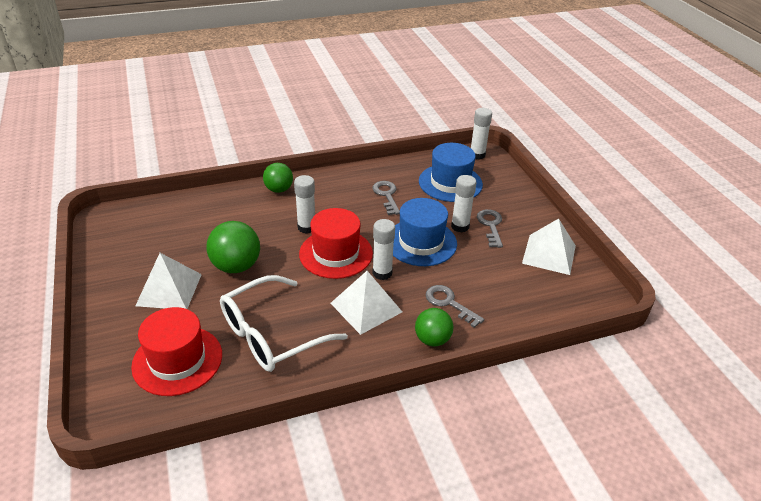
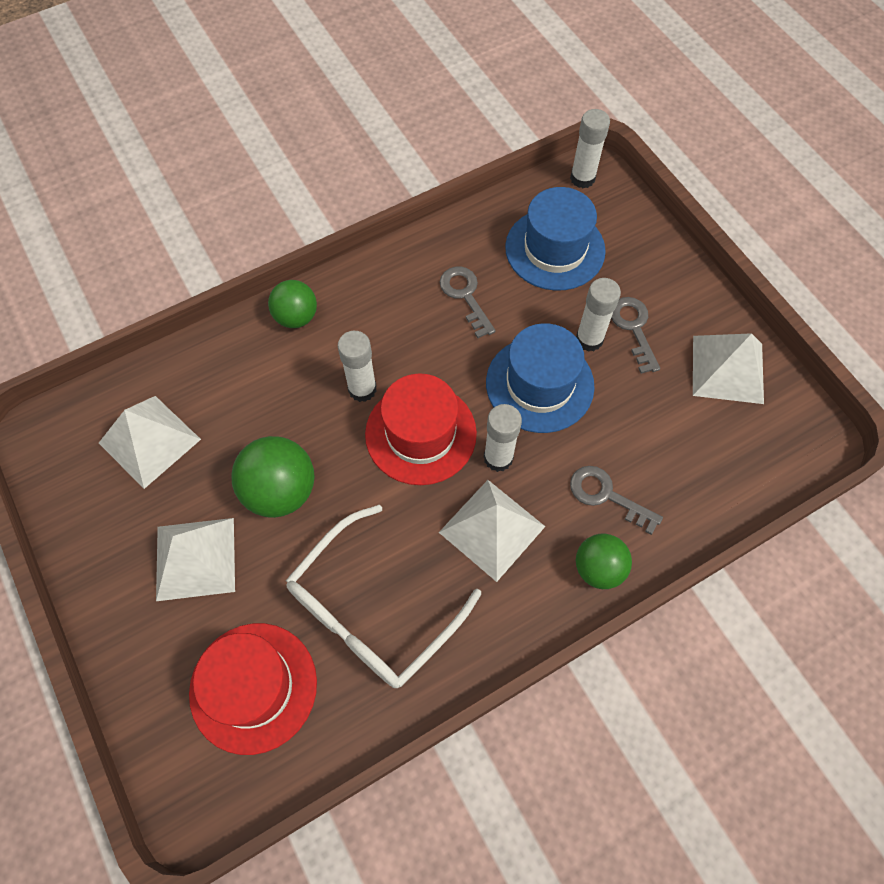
camera: 10 degrees left, 25 degrees up
(166, 230) = (149, 441): none -> white pyramid

